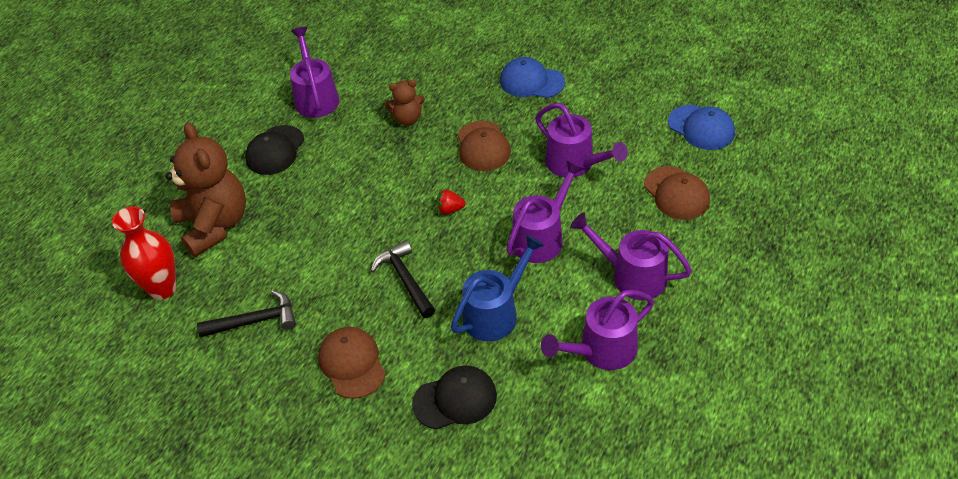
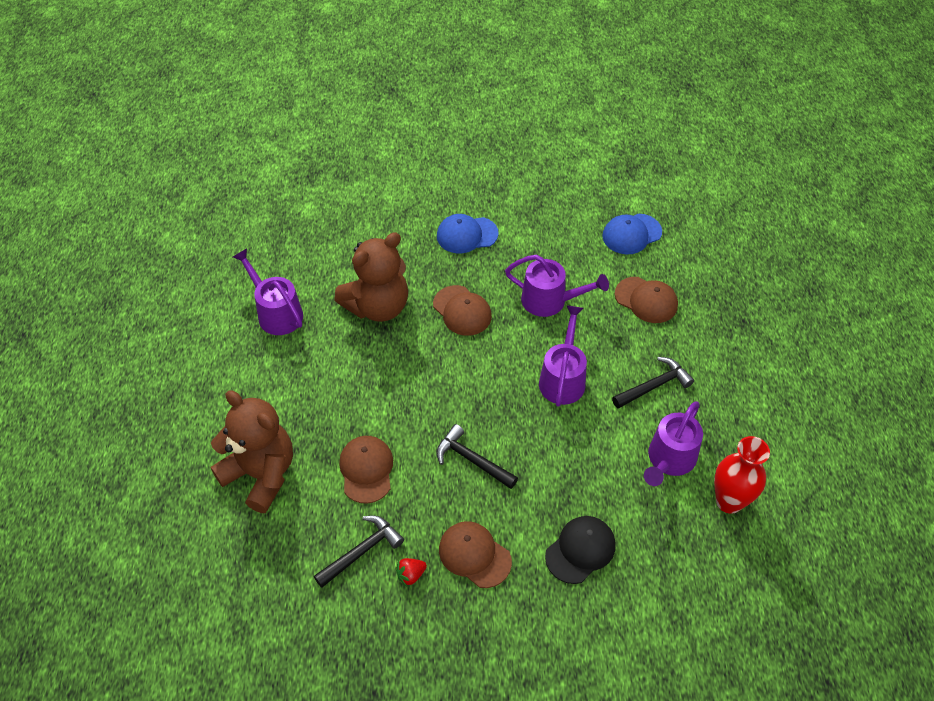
camera: 30 degrees left, 5 degrees up
(162, 289) = (251, 556): red vase -> red vase (729, 501)
(275, 150) = (271, 379): black cap -> none
(305, 254) = (366, 470): none -> brown cap
(407, 119) = (378, 306): brown teddy bear -> brown teddy bear, size x2.00
(449, 209) = (470, 380): red strawberry -> red strawberry (411, 575)
(495, 313) = (566, 460): blue watering can -> none
(631, 276) = (654, 386): purple watering can -> black hammer
(701, 128) = (631, 234): blue cap -> blue cap turned 135 degrees clockwise

